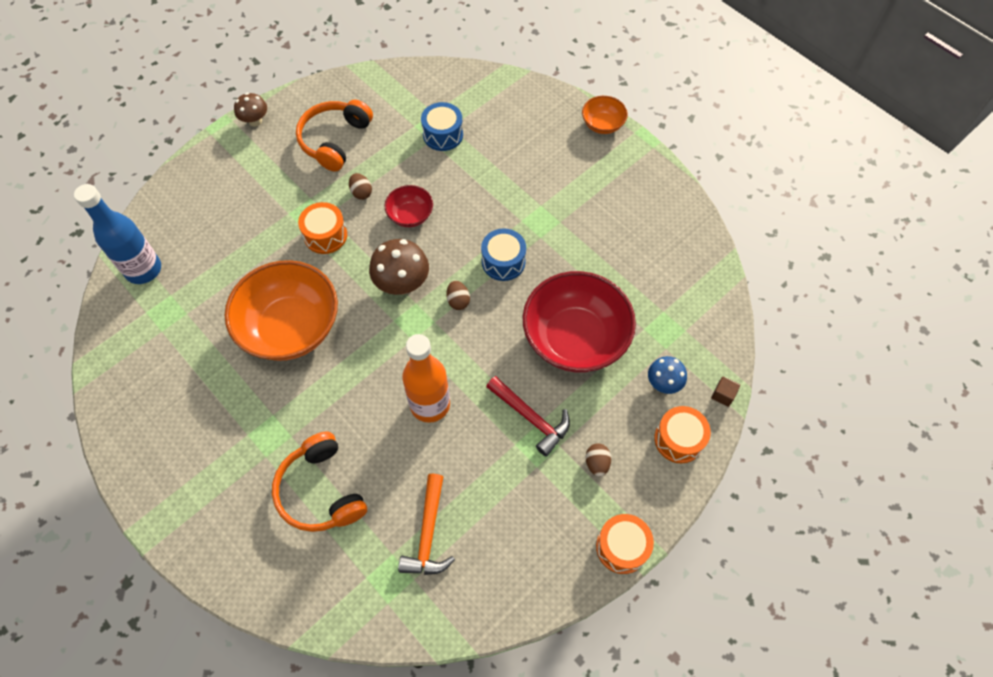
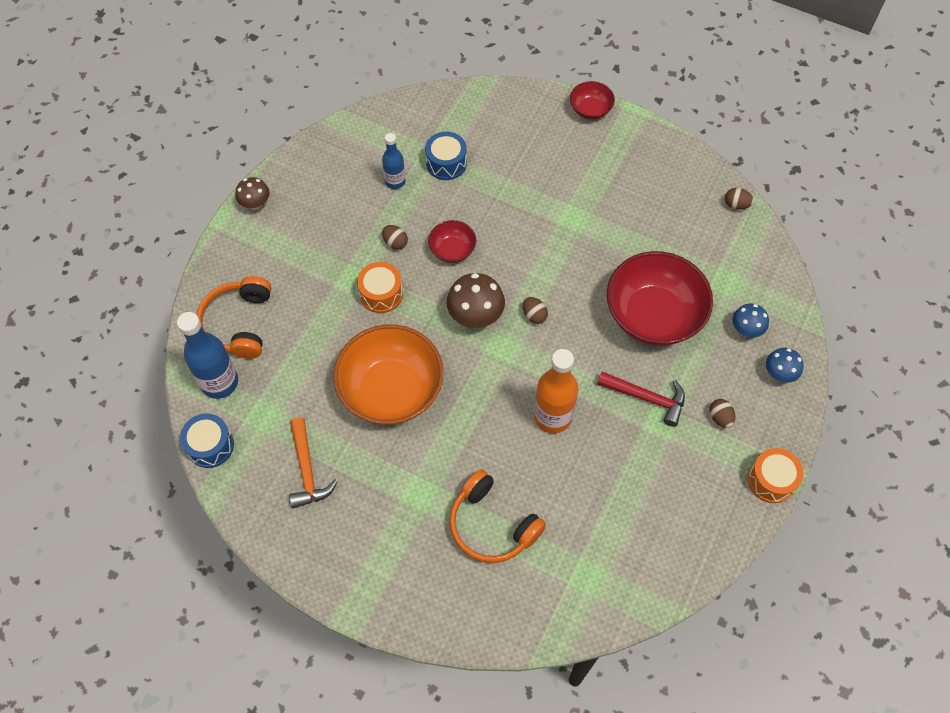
camera: 20 degrees left, 0 degrees up
(335, 140) = (344, 199): orange headphones -> orange headphones (239, 324)
(388, 137) = (395, 181): none -> blue bottle
(428, 534) = (603, 528): orange hammer -> orange hammer (307, 470)
(503, 262) = (558, 266): blue drum -> blue drum (210, 446)
(602, 124) = (590, 109): orange bowl -> red bowl
(678, 439) = (779, 374): orange drum -> blue mushroom
(708, 256) = (736, 205): none -> brown egg
(723, 395) = (800, 323): brown cube -> none

